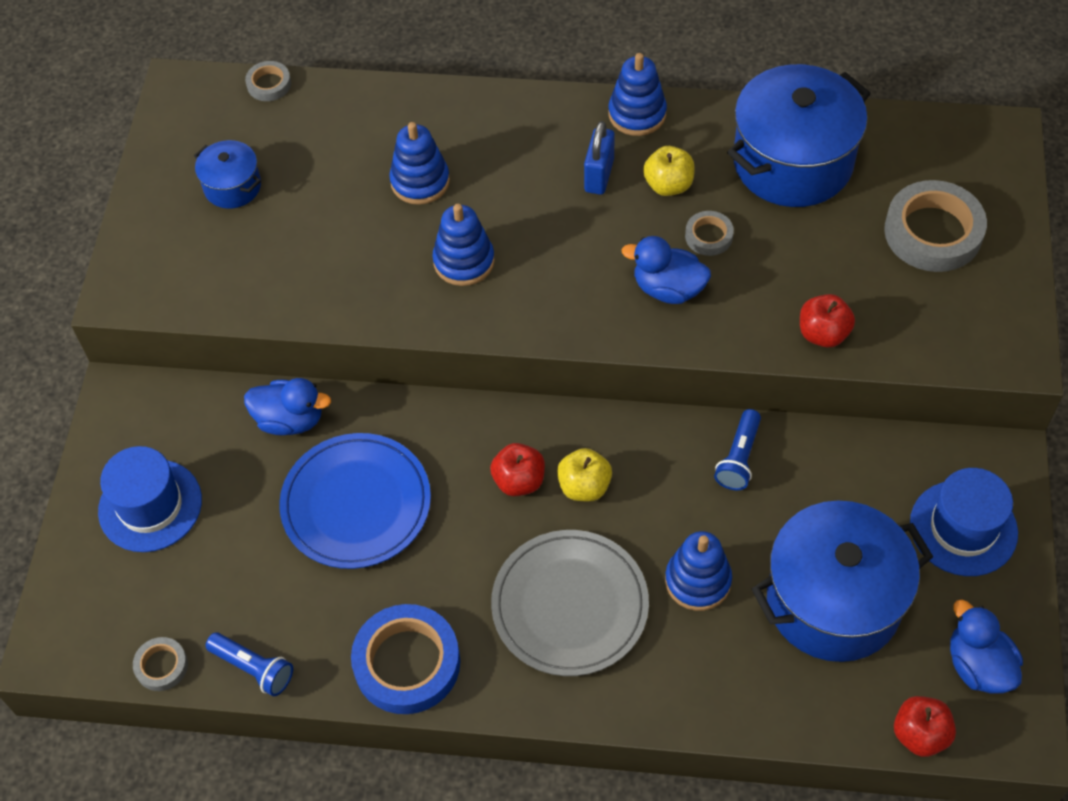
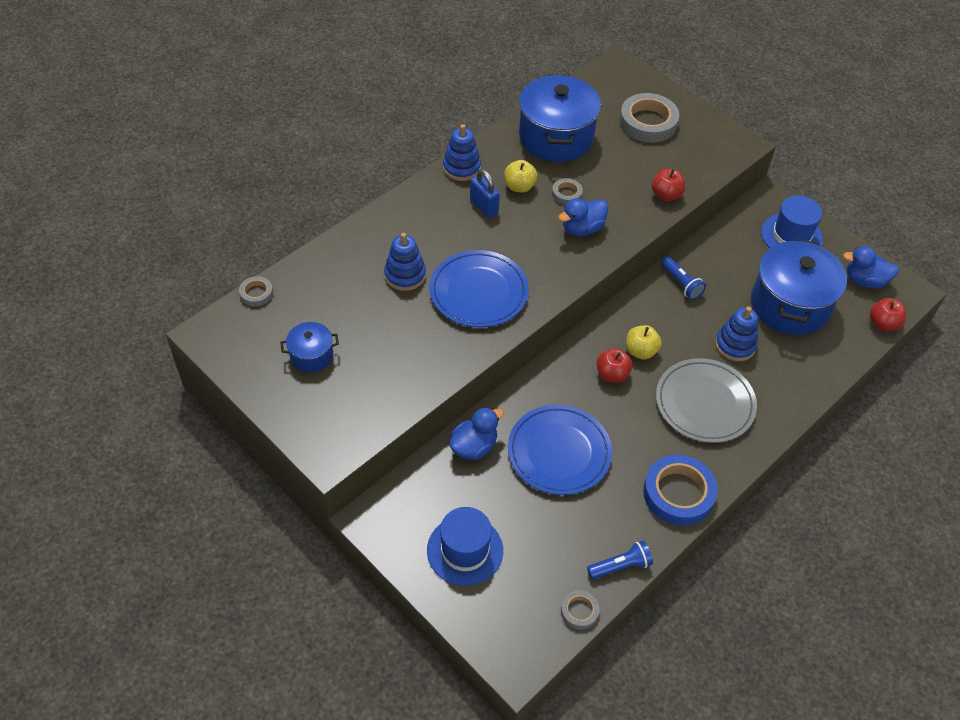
camera: 55 degrees left, 5 degrees down
(464, 261) = (479, 292): blue stacking toy -> blue plate

